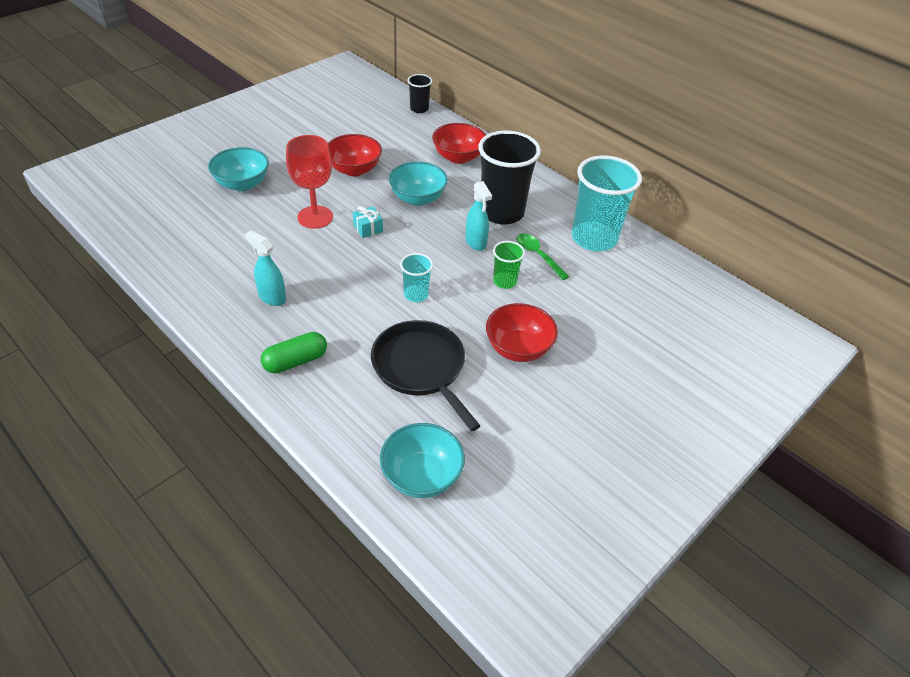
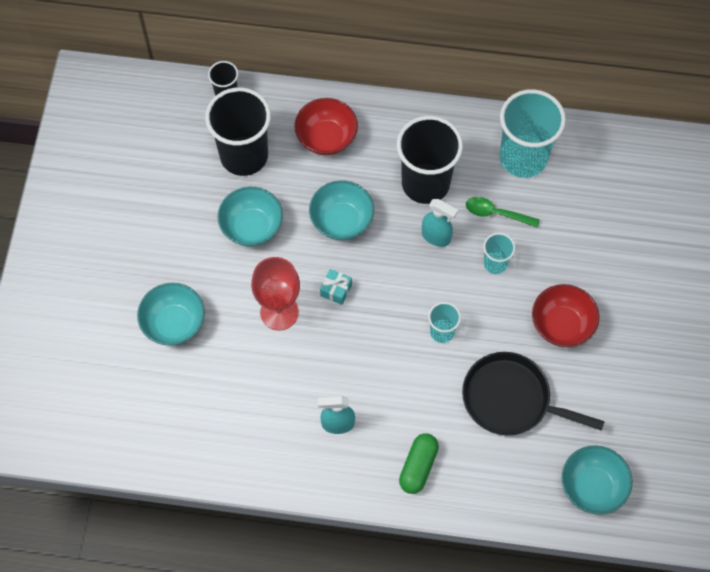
camera: 35 degrees left, 20 degrees up
(354, 169) = (252, 227): red bowl -> turquoise bowl
(394, 138) = (244, 156): none -> black cup
(504, 281) = (495, 263): green cup -> turquoise cup

